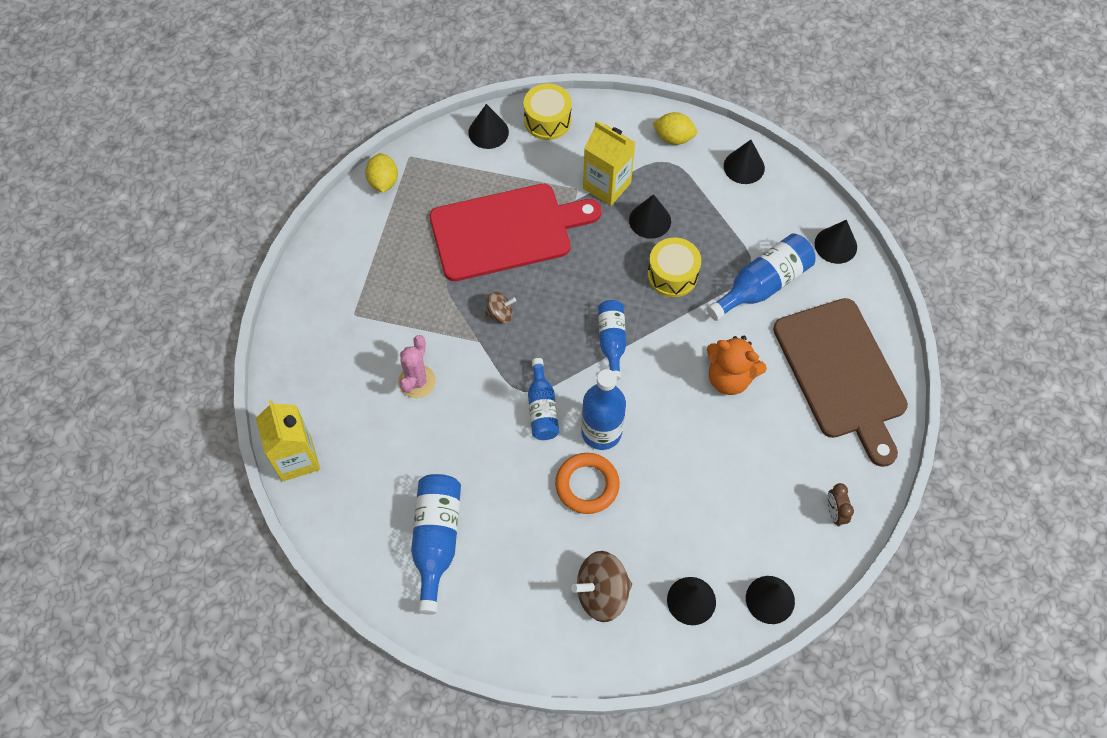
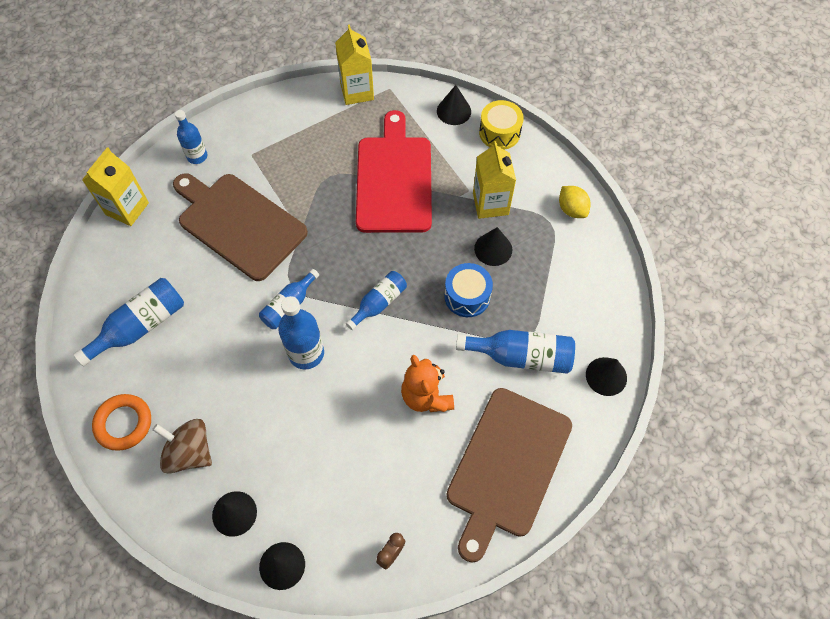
camera: 45 degrees right, 0 degrees up
(305, 358) = (197, 156): none -> blue bottle
(383, 182) = (357, 91): yellow lemon -> yellow carton
(417, 381) = (239, 224): pink cactus -> brown cutting board
(500, 314) = (332, 226): brown spinning top -> none
(506, 231) = (394, 180): red cutting board -> red cutting board turned 120 degrees counterclockwise
(587, 485) = (259, 377): orange ring -> orange ring (123, 423)
(672, 275) = (467, 296): yellow drum -> blue drum
(744, 167) = (600, 268): black cone -> none

